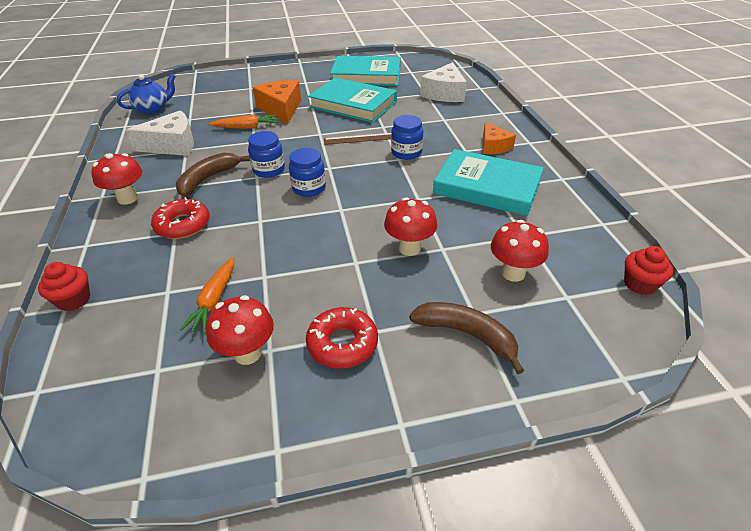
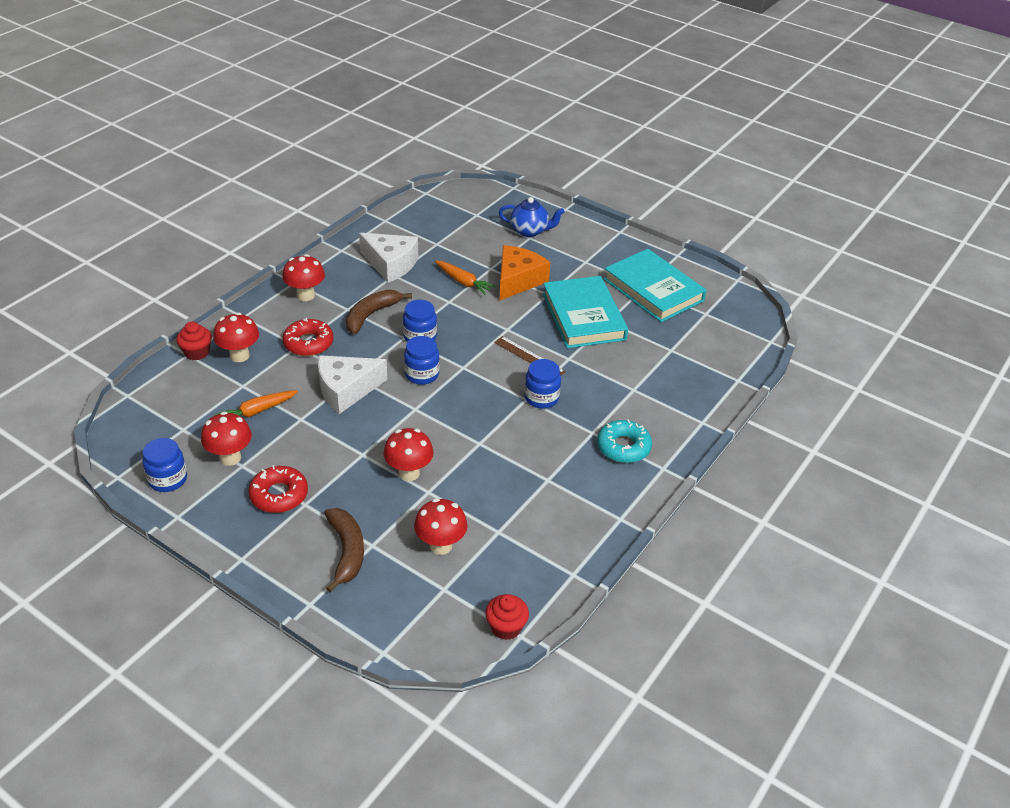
camera: 45 degrees right, 0 degrees up
(127, 273) = (239, 356): none -> red mushroom
(153, 109) = (426, 214): blue teapot -> blue teapot (529, 231)
(208, 179) = (371, 315): brown banana -> brown banana turned 45 degrees counterclockwise
(211, 427) = (168, 479): none -> blue jar
(444, 93) = (689, 362): white cheese -> white cheese (346, 390)
(487, 187) = (546, 476): turquoise book -> none
(493, 146) = (623, 447): orange cheese -> turquoise donut

